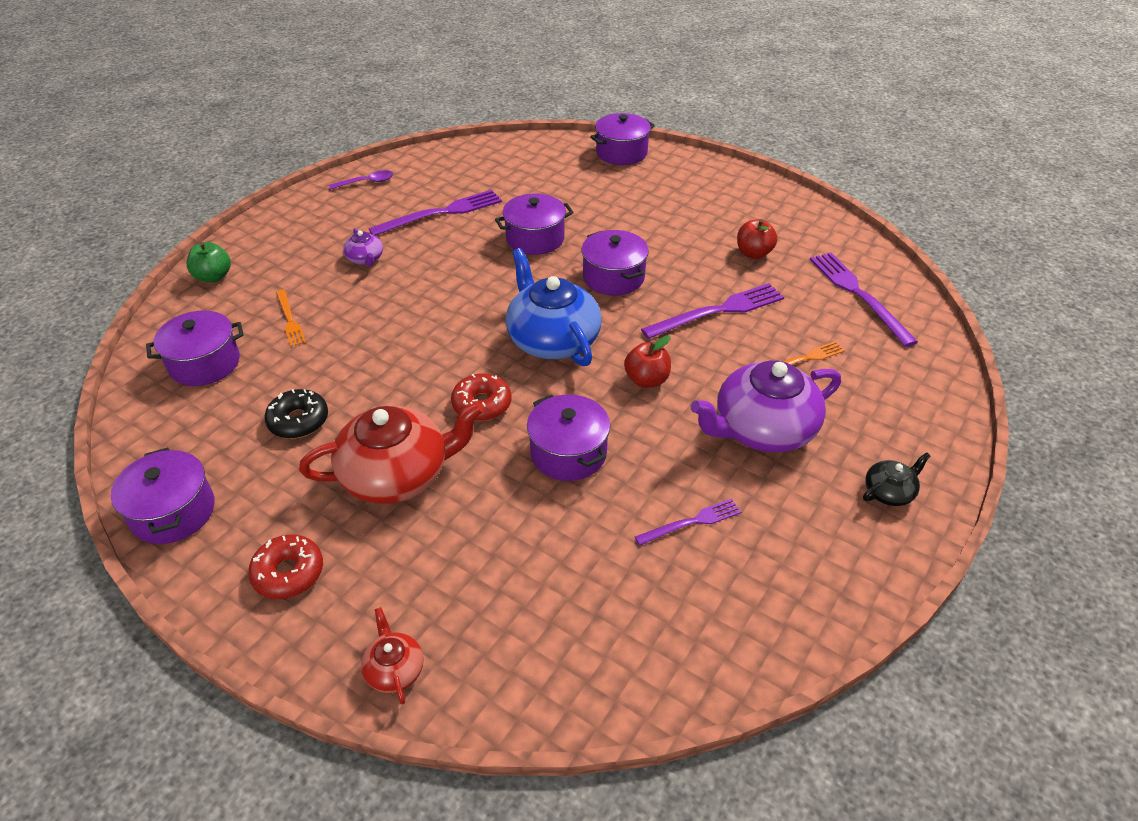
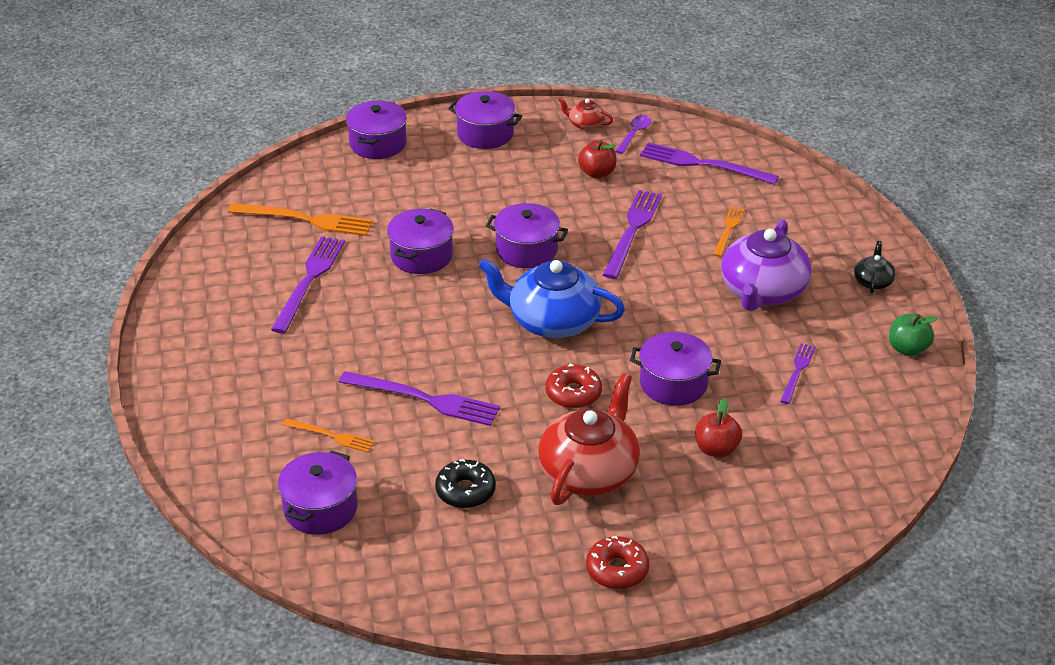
camera: 45 degrees left, 5 degrees down
(173, 512) = (480, 601): purple pot -> purple pot (485, 134)
(213, 276) = (200, 450): green apple -> green apple (908, 349)
(365, 259) = (309, 354): purple teapot -> none
(367, 182) = (193, 293): purple spoon -> purple spoon (634, 134)
(380, 336) = (424, 399): none -> purple fork
(394, 669) = (756, 562): red teapot -> red teapot (585, 124)
(500, 175) = (305, 220): none -> orange fork
(646, 380) = (653, 307): red apple -> red apple (716, 449)

